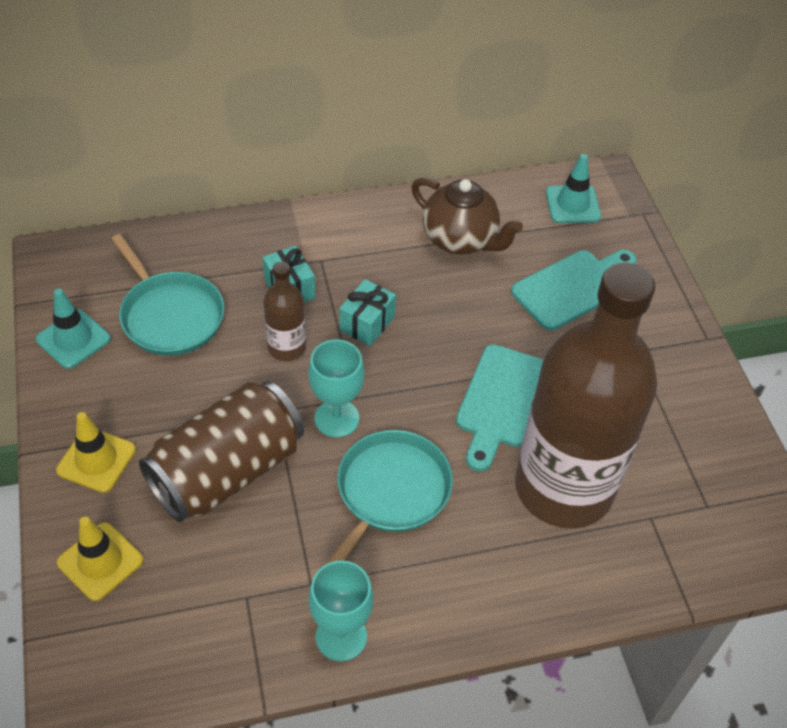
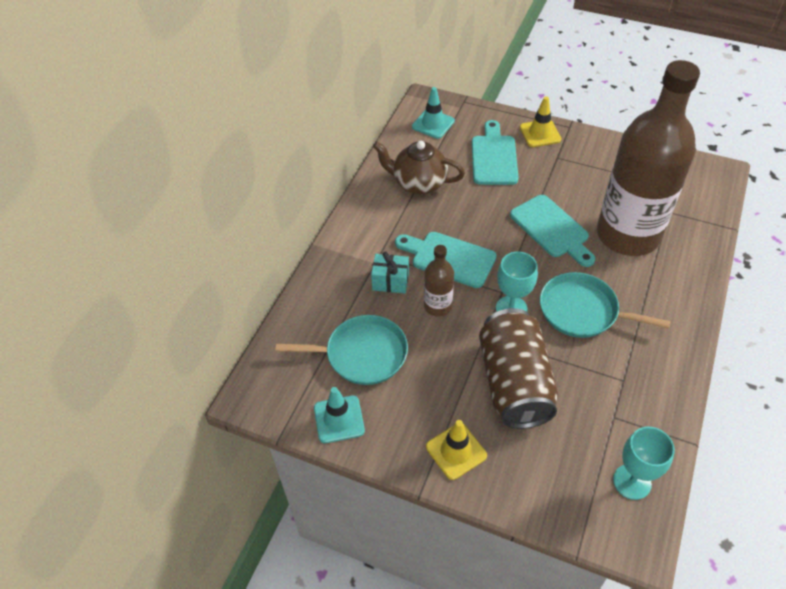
camera: 50 degrees left, 0 degrees up
(100, 561) = (540, 485): yellow traffic cone -> yellow traffic cone (540, 133)
(341, 636) = (667, 383): turquoise goblet -> turquoise goblet (632, 482)
(367, 323) = (449, 258): turquoise gift -> turquoise cutting board
(390, 493) = (582, 311): turquoise pan -> turquoise pan turned 45 degrees counterclockwise
(460, 240) = (418, 183): brown teapot -> brown teapot turned 150 degrees counterclockwise

